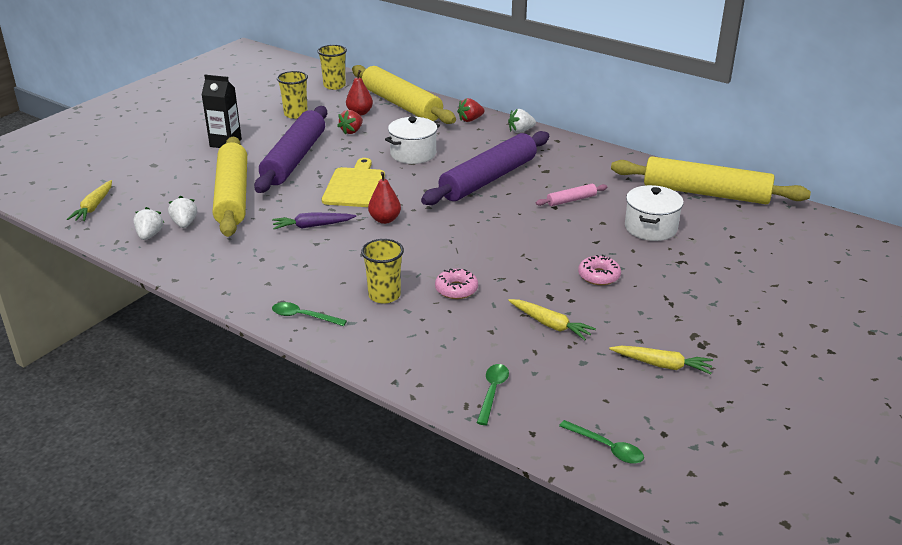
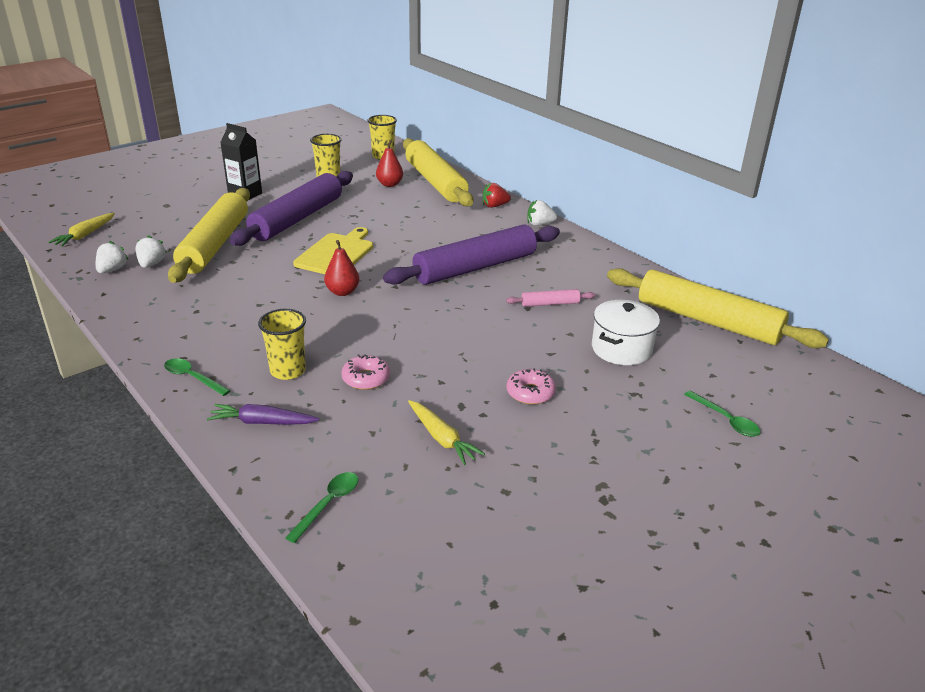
camera: 15 degrees right, 0 degrees up
(312, 226) = (268, 286): purple carrot -> purple carrot (262, 422)
(352, 131) = (370, 200): red strawberry -> none
(413, 154) = (415, 231): white pot -> none
(606, 447) = (414, 605): green spoon -> green spoon (726, 420)
(662, 365) = (542, 514): yellow carrot -> none

